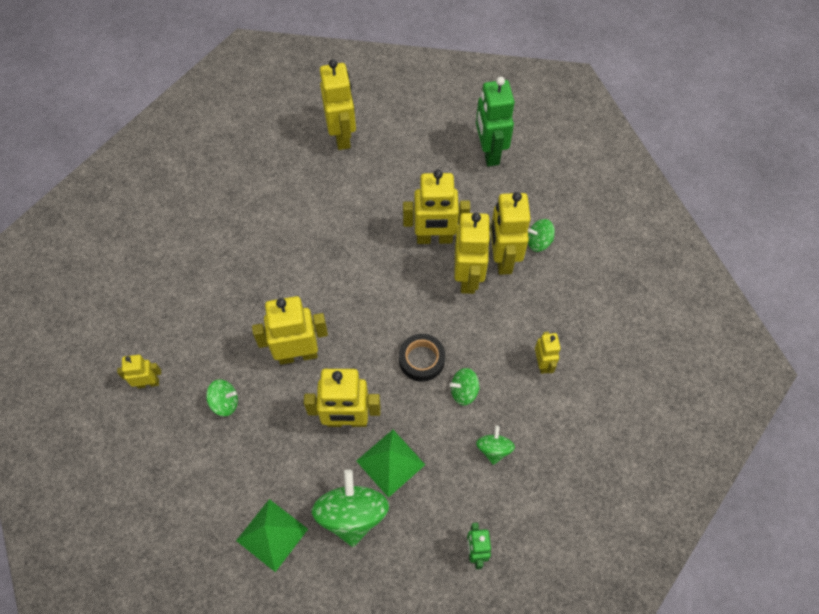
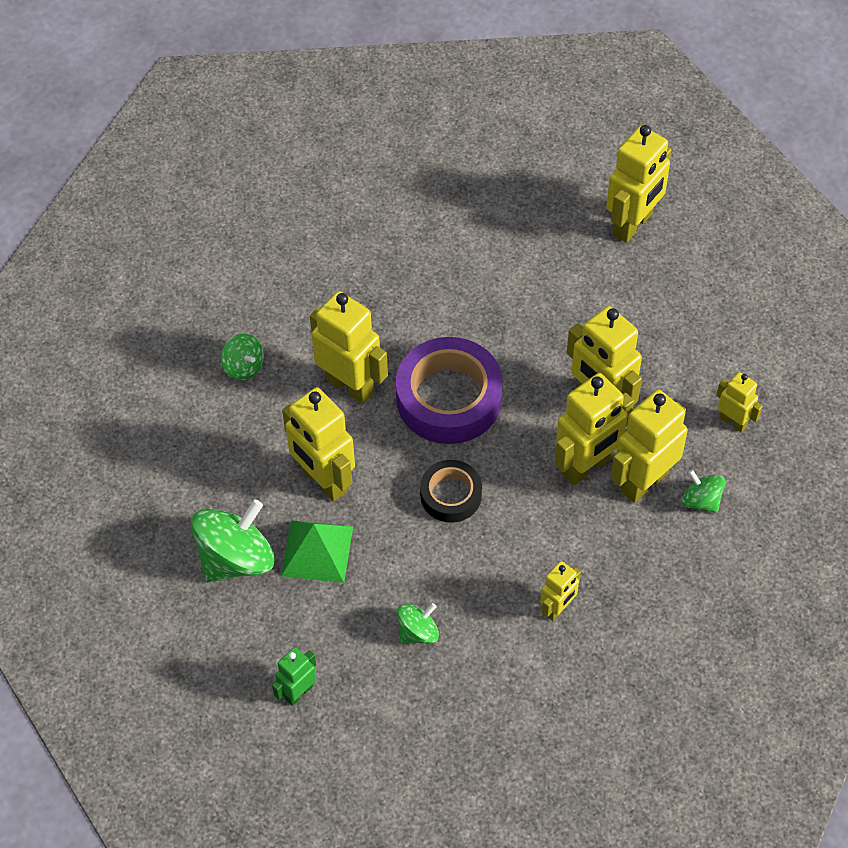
camera: 50 degrees right, 5 degrees down
(148, 383) = (203, 291): yellow robot -> yellow robot (733, 421)
(272, 534) = (157, 507): green pyramid -> none
(358, 310) = (449, 398): none -> purple tape
(464, 391) = (454, 559): green spinning top -> none
(489, 152) = (764, 371): green robot -> none

